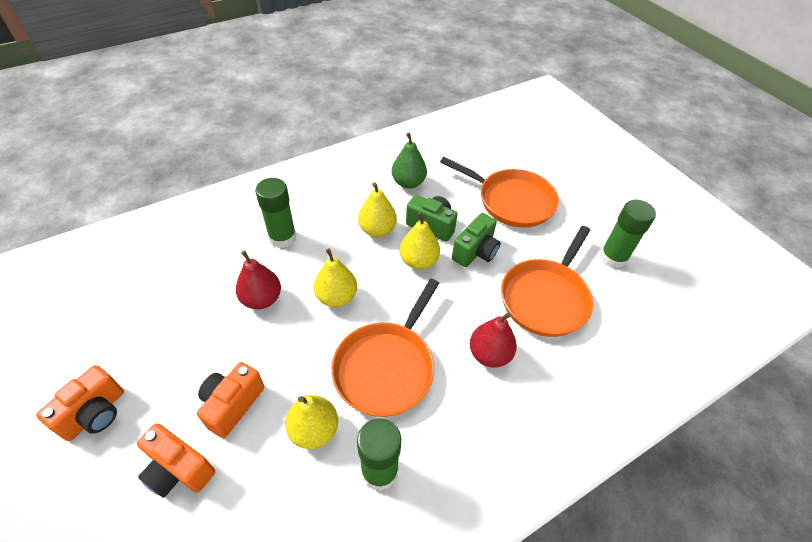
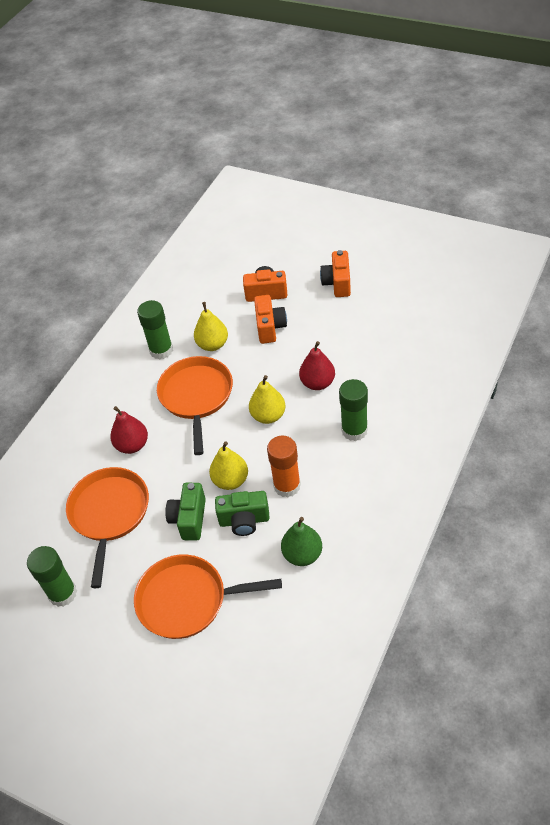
camera: 155 degrees right, 0 degrees up
(377, 230) = (287, 486): yellow pear -> orange glue stick

